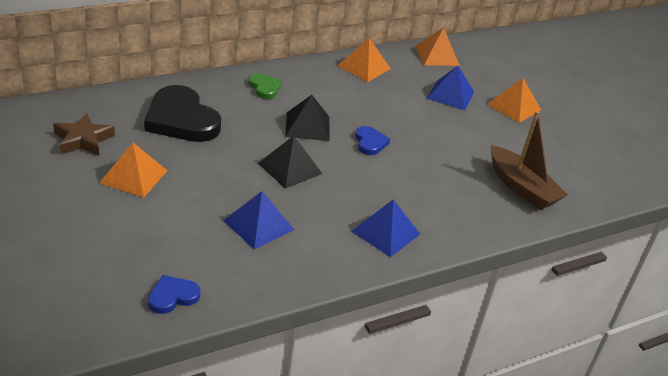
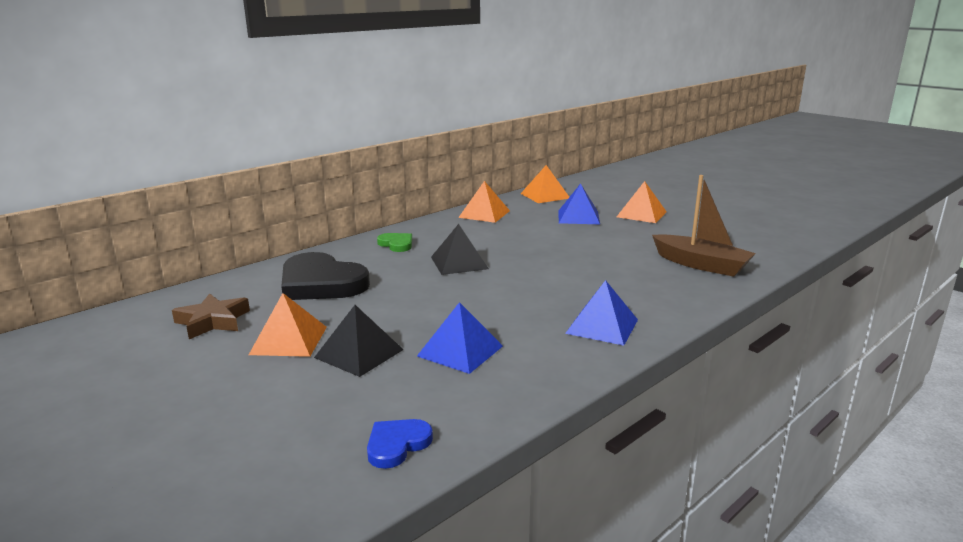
camera: 10 degrees left, 15 degrees down
(290, 168) = (463, 297): black pyramid -> black pyramid (359, 353)
(370, 143) = (530, 262): blue heart -> none

